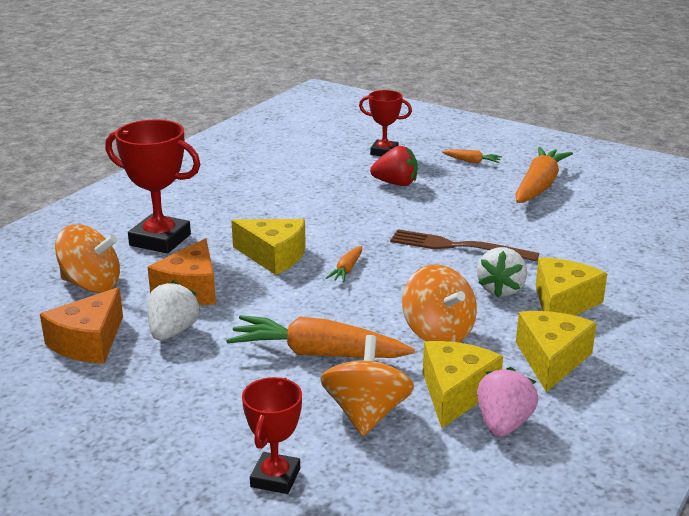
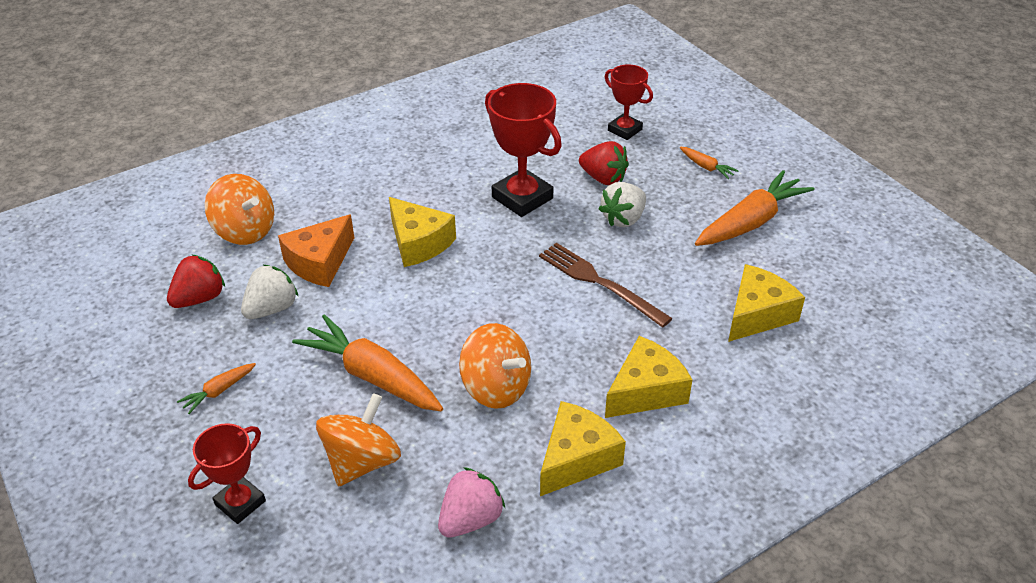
camera: 25 degrees right, 15 degrees up
(88, 342) = (200, 298): orange cheese -> red strawberry
(160, 240) = (335, 193): red trophy -> red trophy (522, 198)
(346, 270) = (471, 281): orange carrot -> orange carrot (218, 391)
(438, 332) = (496, 387): orange spinning top -> orange spinning top turned 45 degrees counterclockwise
(455, 393) = (456, 466): yellow cheese -> yellow cheese (757, 314)
(501, 289) = (598, 353): white strawberry -> white strawberry (623, 219)

